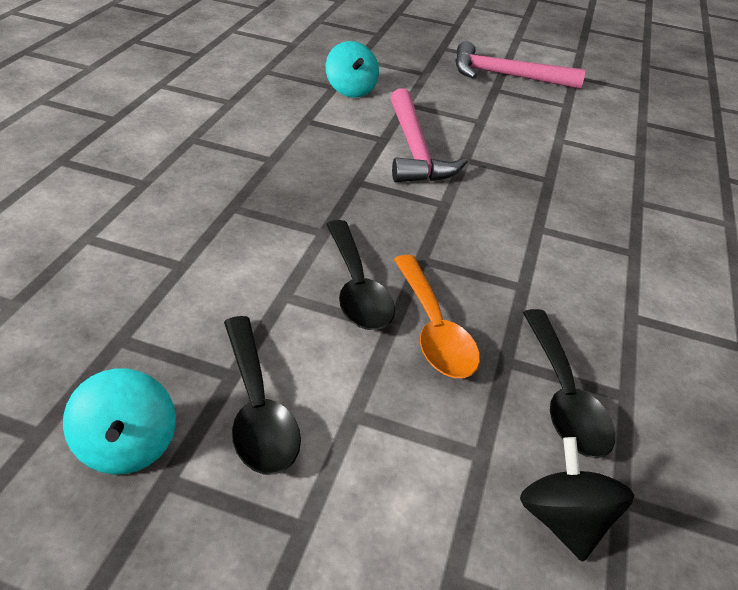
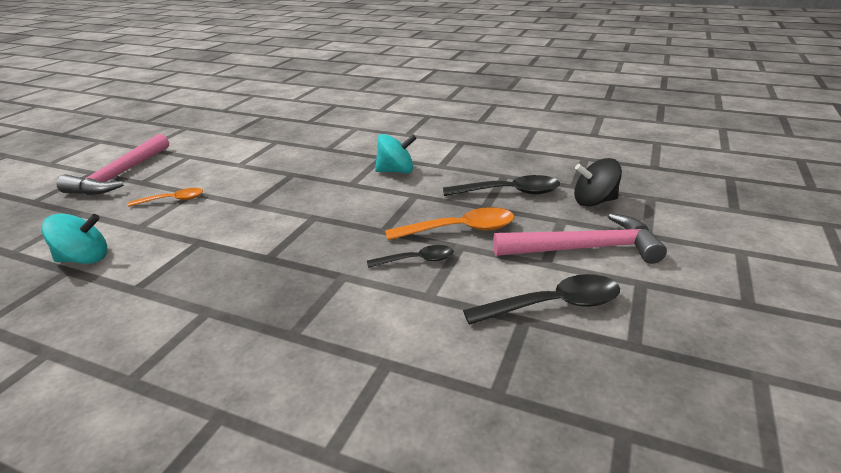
camera: 80 degrees left, 10 degrees down
(126, 446) = (613, 371): turquoise spinning top -> turquoise spinning top (396, 171)
(356, 287) = (417, 260): black spoon -> black spoon, size x0.62
(415, 150) = (226, 226): pink hammer -> pink hammer (584, 248)
(462, 112) = (172, 200): none -> orange spoon

